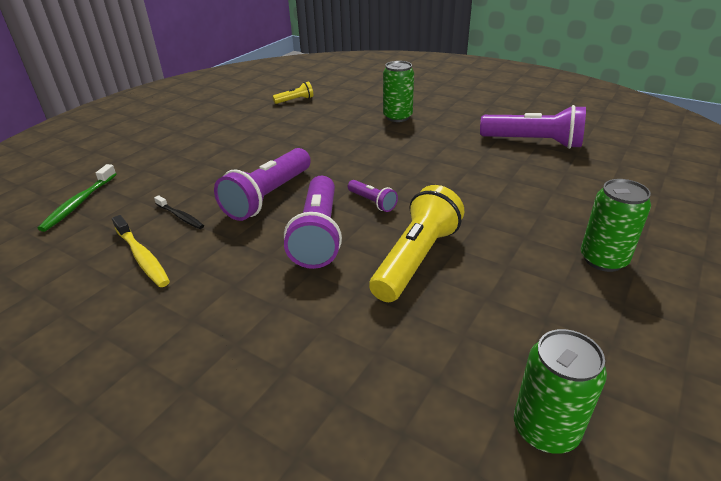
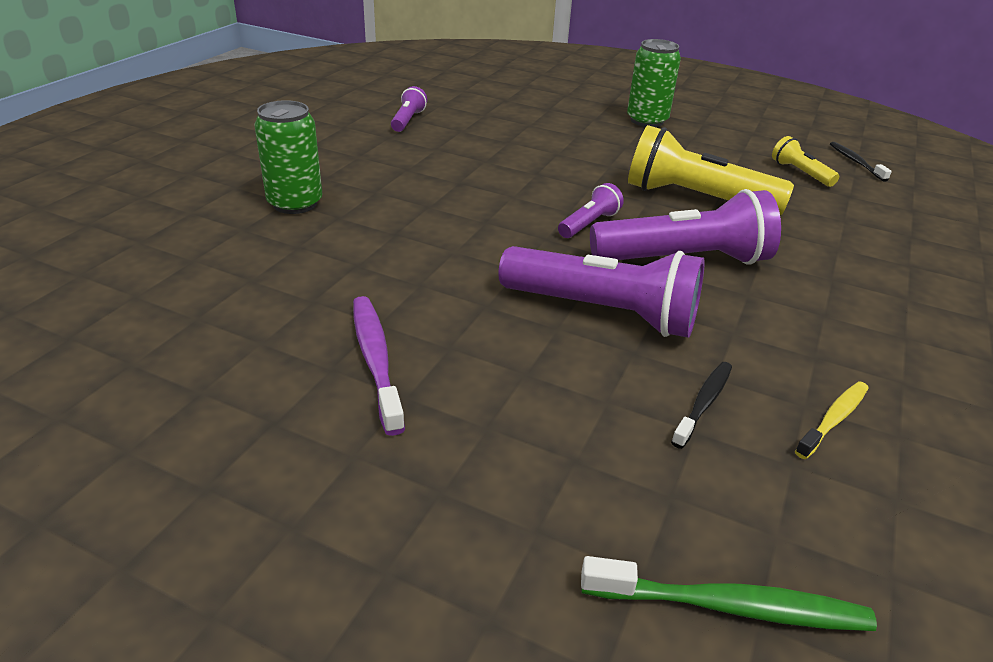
camera: 100 degrees left, 0 degrees up
(142, 257) = (833, 419): yellow toothbrush -> yellow toothbrush, size x0.66
(254, 140) = (375, 360): none -> purple toothbrush
(295, 100) = (144, 326): yellow flashlight -> yellow flashlight (800, 173)
(533, 142) = (408, 120): purple flashlight -> purple flashlight, size x0.49
(545, 429) = (855, 162): green can -> black toothbrush

